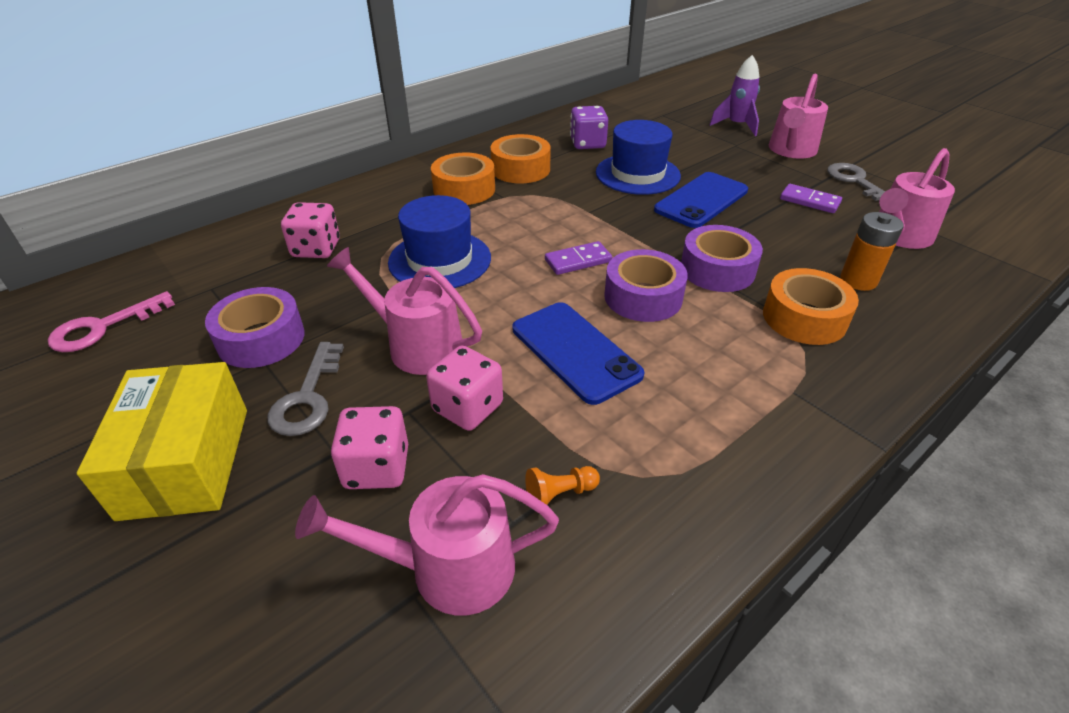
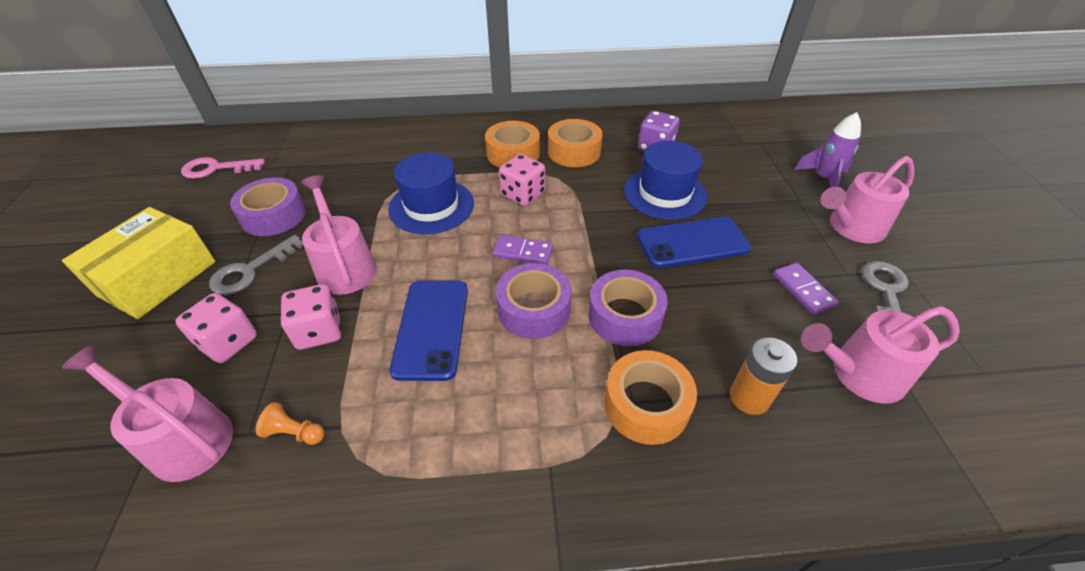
camera: 35 degrees right, 5 degrees up
(316, 249) = (371, 163): pink dice -> pink dice (523, 194)

